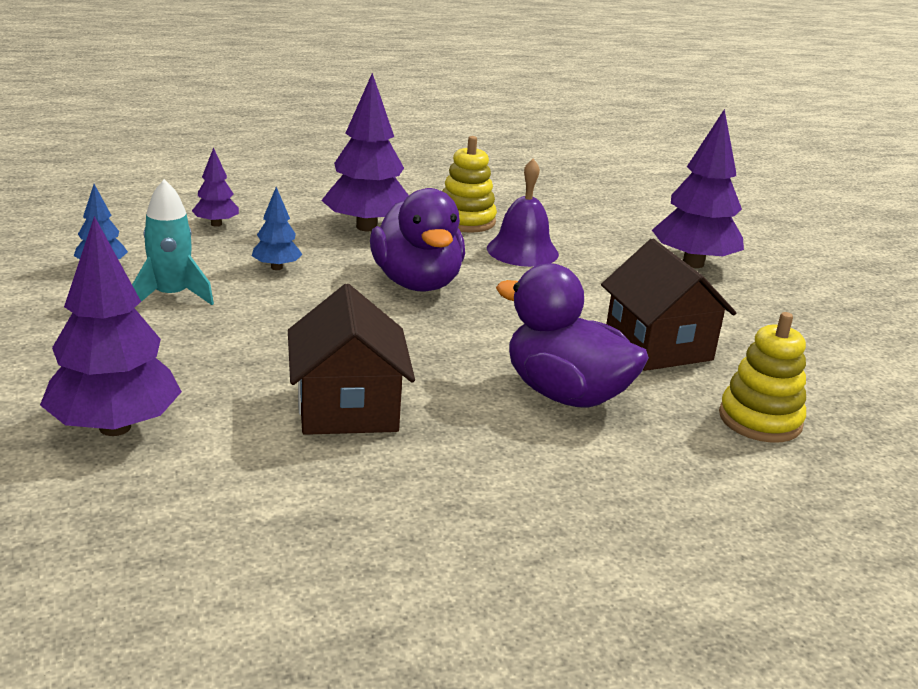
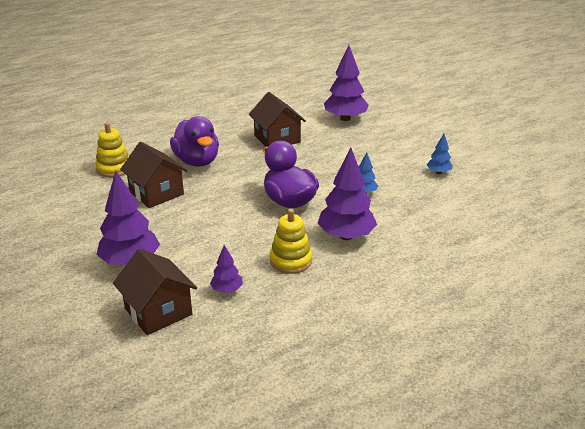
camera: 165 degrees right, 5 degrees up
(171, 296) = (390, 165): turquoise rocket -> none
(216, 224) = (426, 213): purple tree -> purple tree (227, 290)
(522, 251) = (243, 242): purple bell -> none
(565, 394) = (197, 161): purple duck -> purple duck turned 45 degrees clockwise
(651, 215) = (158, 311): none -> brown house

